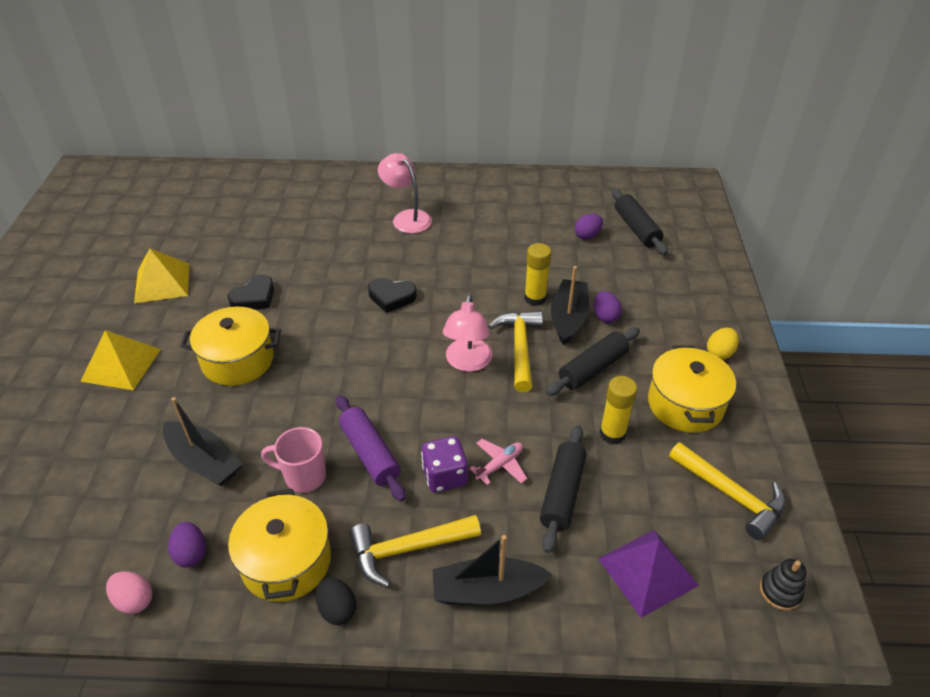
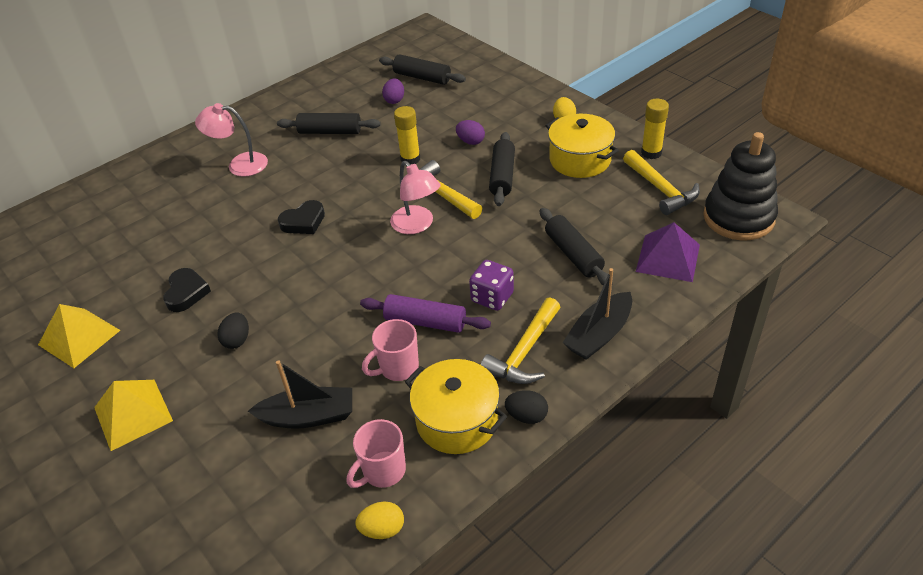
camera: 40 degrees left, 0 degrees up
(134, 600) = (382, 529): pink egg -> yellow egg
(191, 553) = (383, 471): purple egg -> pink mug
(238, 360) = (237, 340): yellow pot -> black egg
(500, 465) = (517, 266): pink plane -> none
(502, 232) = (330, 131): none -> black rolling pin
(568, 318) = (448, 157): black boat -> none
(612, 434) = (560, 203): yellow glue stick -> yellow glue stick (651, 153)
(731, 495) = (661, 189): yellow hammer -> yellow hammer turned 60 degrees clockwise
(780, 591) = (738, 217): black stacking toy -> black stacking toy, size x2.36

